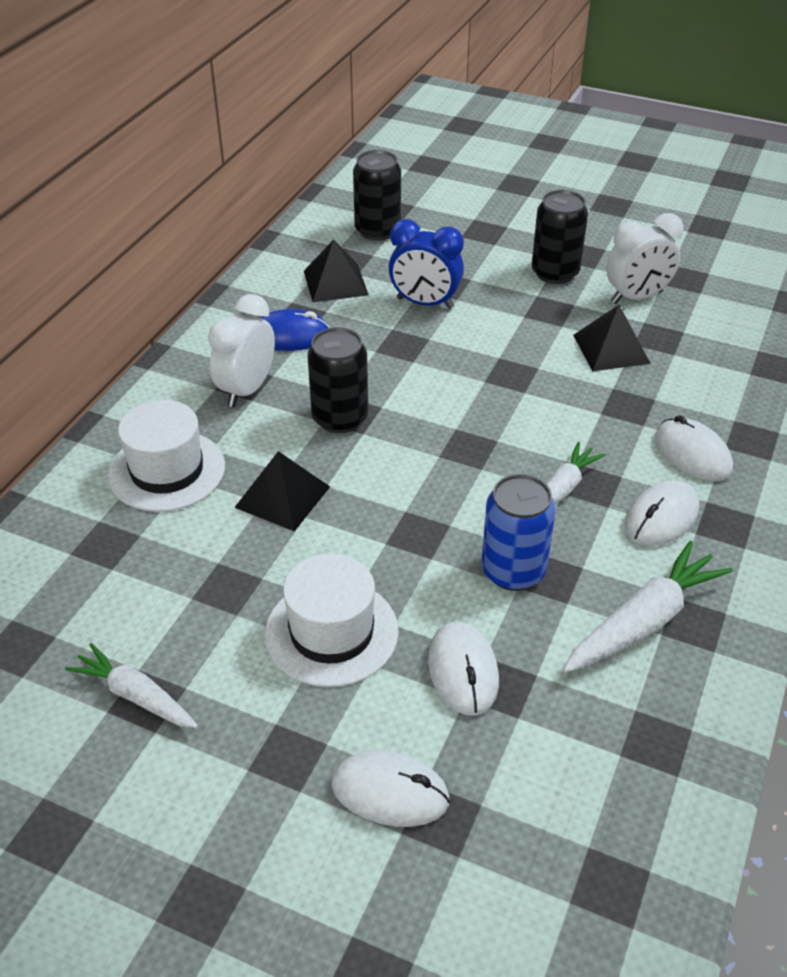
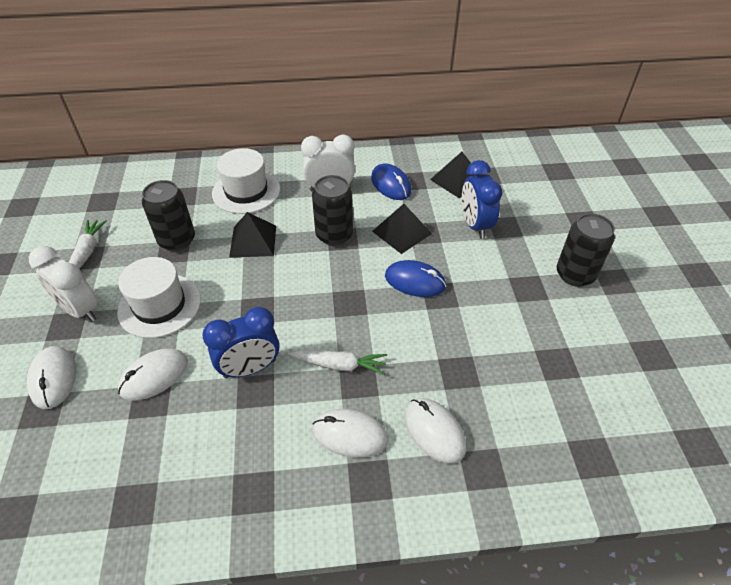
camera: 60 degrees right, 5 degrees up
(377, 230) = (528, 174): black can -> black can (177, 240)
(476, 383) = (415, 281): none -> blue mouse
(513, 571) = (250, 368): blue can -> blue clock
(611, 349) = (516, 338): black pyramid -> black pyramid (402, 232)
(636, 297) = (594, 332): white clock -> white clock (80, 310)
(644, 621) = (239, 459): white carrot -> none
(692, 454) = (434, 431): white mouse -> white mouse turned 60 degrees counterclockwise

